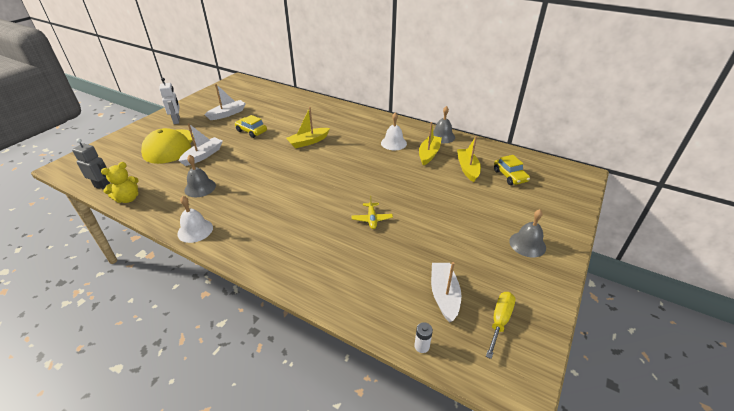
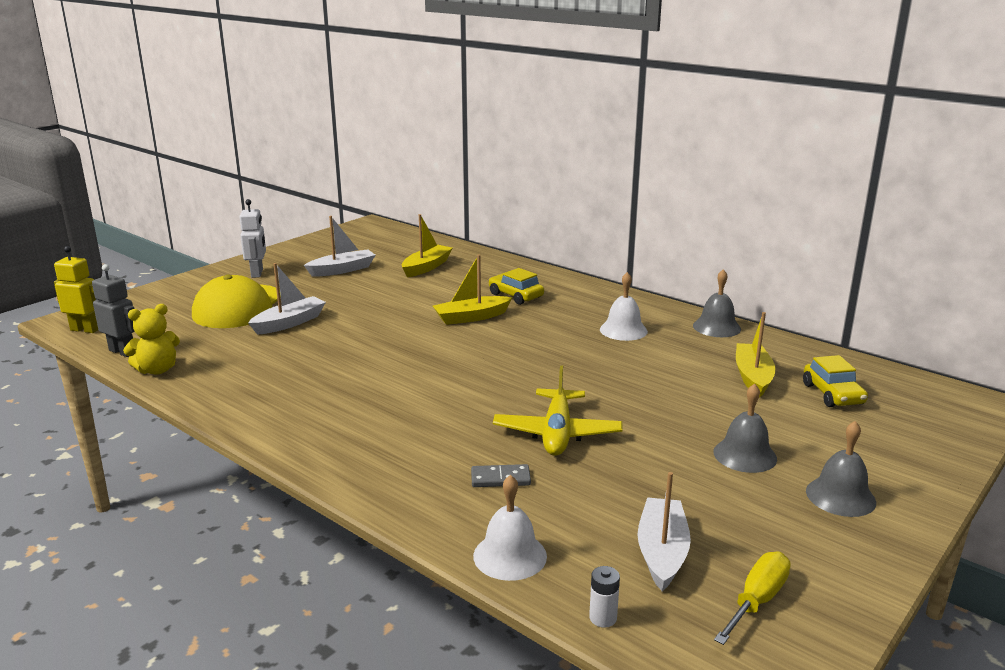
camera: 10 degrees right, 15 degrees down
(76, 172) = (85, 329): none -> yellow robot
(195, 230) = (254, 421): white bell -> white bell (510, 555)
(200, 187) = (274, 365): grey bell -> grey bell (745, 455)
(251, 131) = (377, 296): yellow car -> yellow car (515, 295)
(347, 255) = (500, 478): none -> grey domino
(372, 219) = (557, 433): yellow plane -> yellow plane, size x1.73
(429, 154) = (685, 350): yellow boat -> yellow boat (426, 267)

